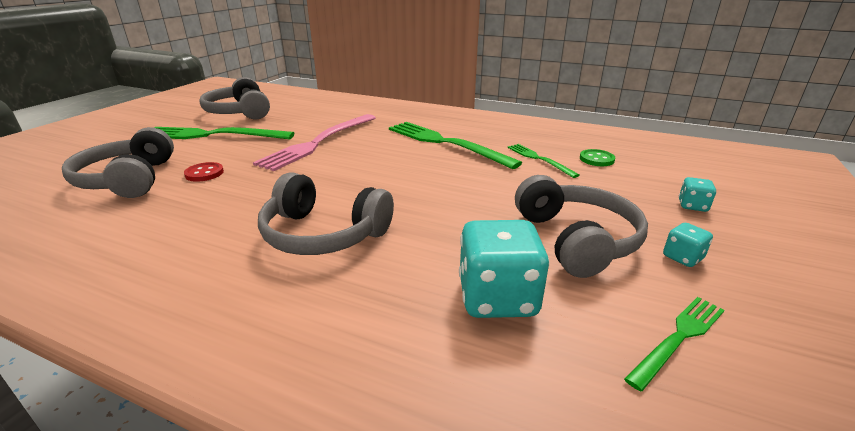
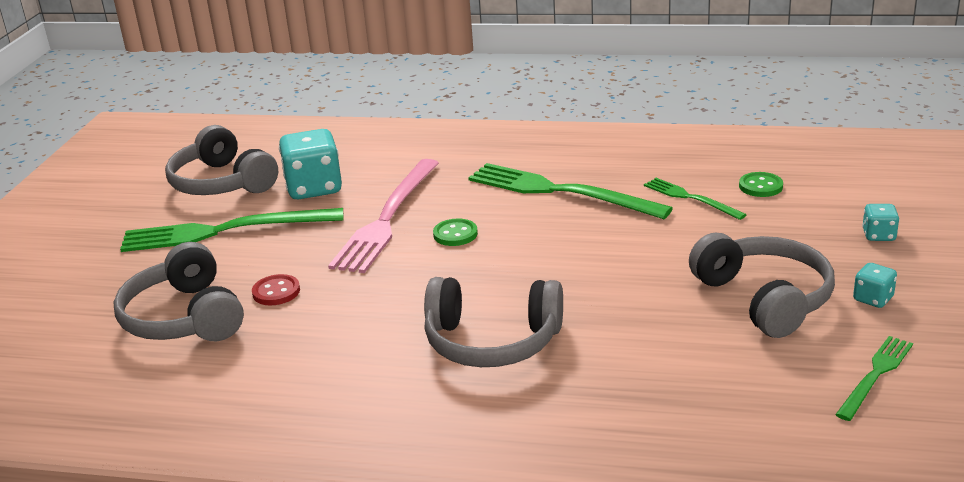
camera: 10 degrees left, 0 degrees up
(355, 157) = (455, 234): none -> green button
(497, 298) = (707, 371): turquoise dice -> turquoise dice (314, 188)

